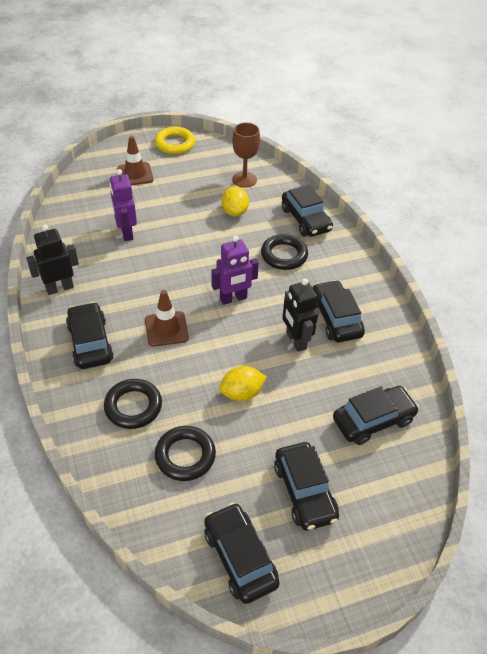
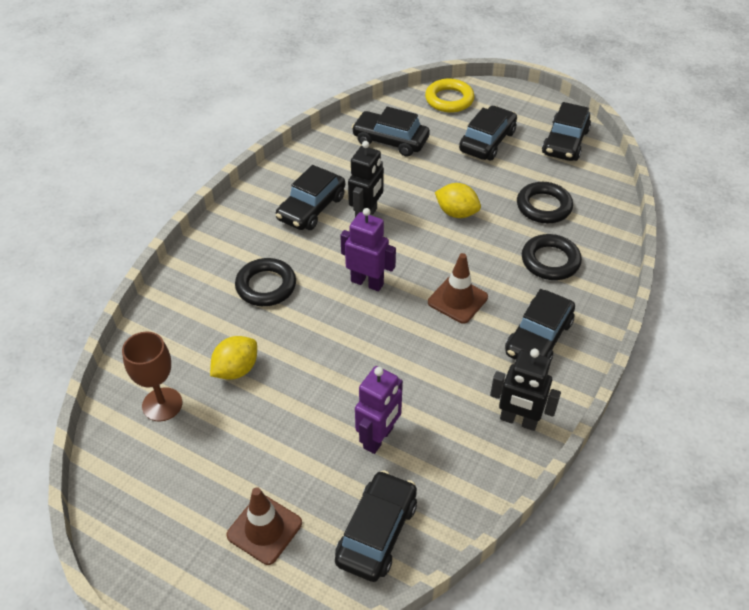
camera: 130 degrees left, 0 degrees up
(175, 144) = (146, 545): yellow ring -> yellow ring (449, 99)
(305, 219) = (188, 304): black car -> black car (376, 532)

